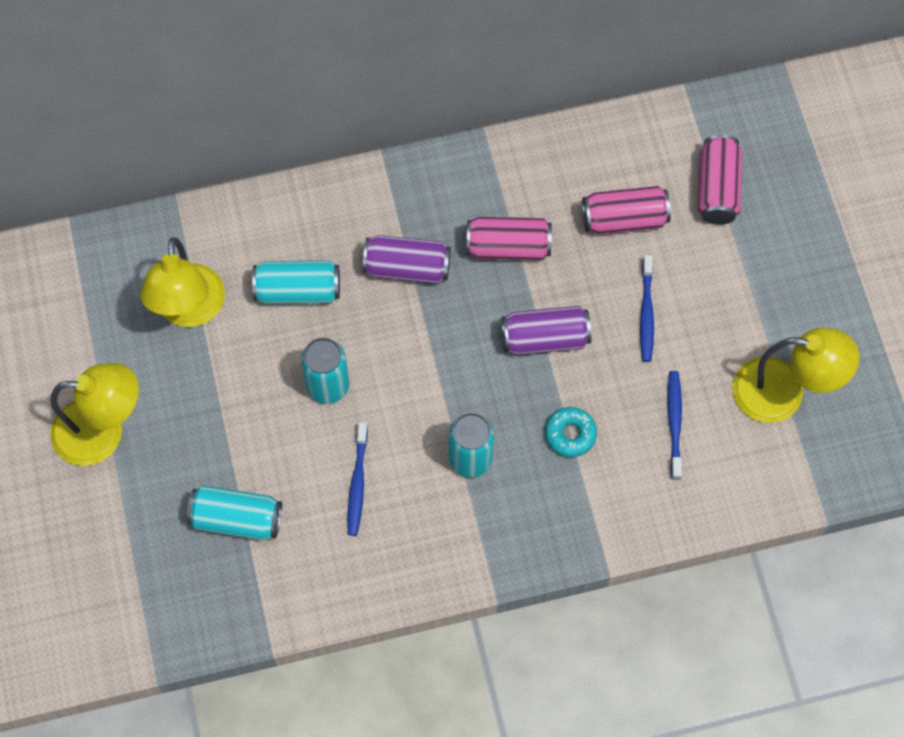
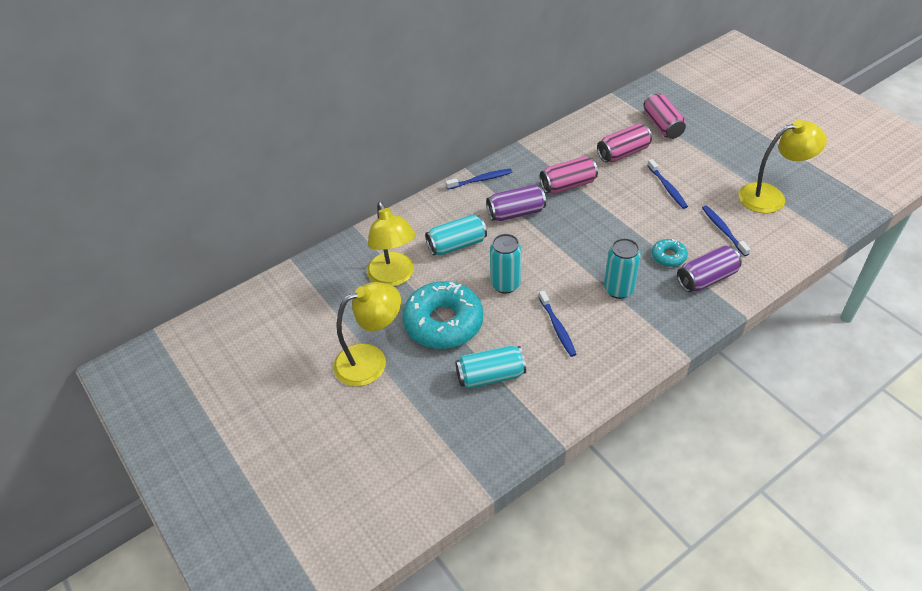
camera: 20 degrees left, 20 degrees down
(218, 413) = (443, 322): none -> turquoise donut
(390, 184) = (481, 180): none -> blue toothbrush
(545, 338) = (619, 217): purple can -> purple can (706, 278)

